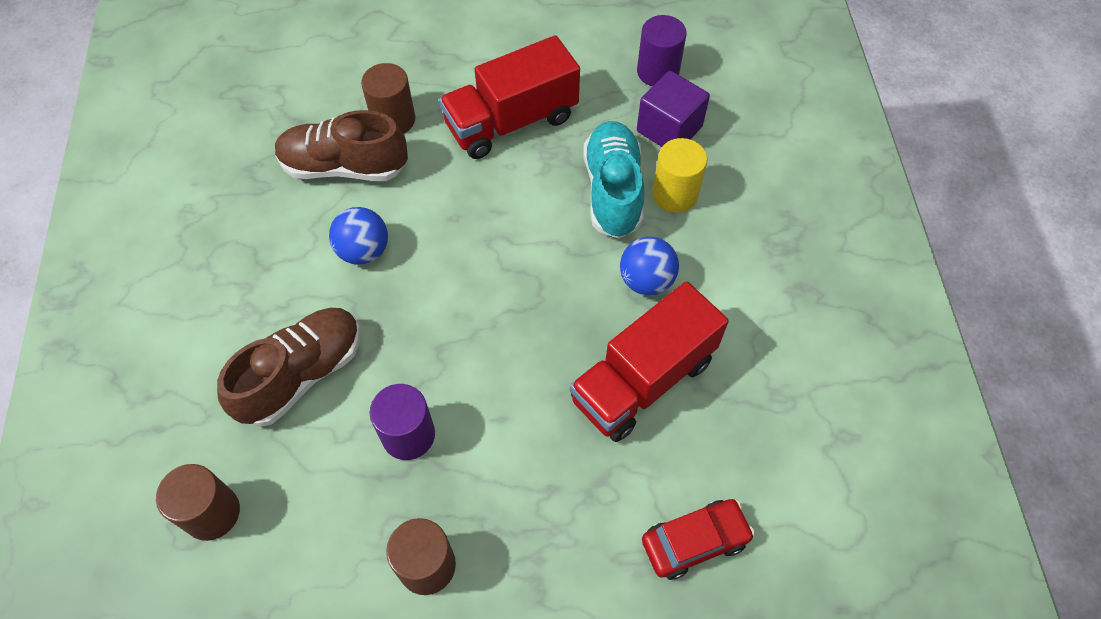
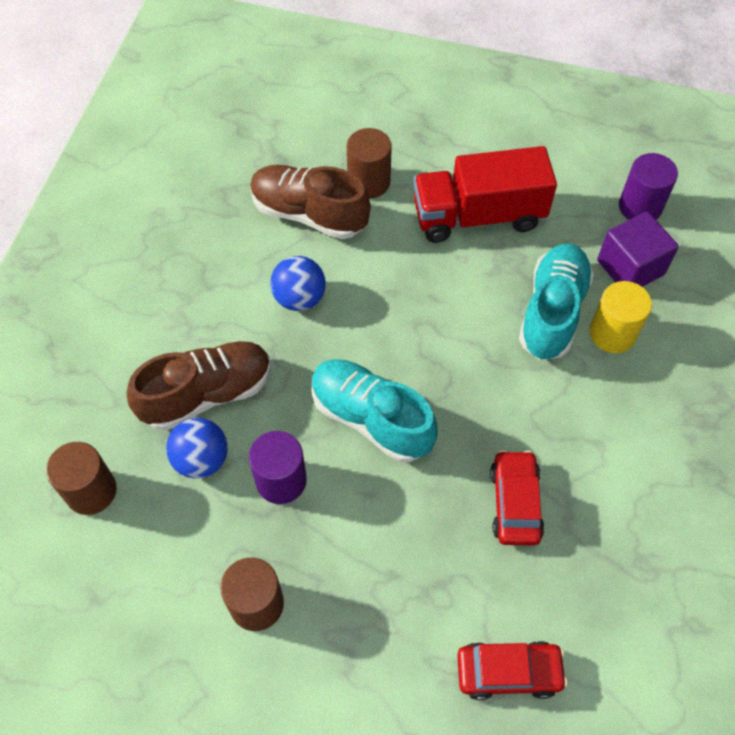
camera: 20 degrees right, 0 degrees up
(476, 345) = (371, 418): none -> turquoise shoe
(643, 380) = (515, 503): red truck -> red car
(646, 280) = (553, 409): blue ball -> blue ball (201, 459)

